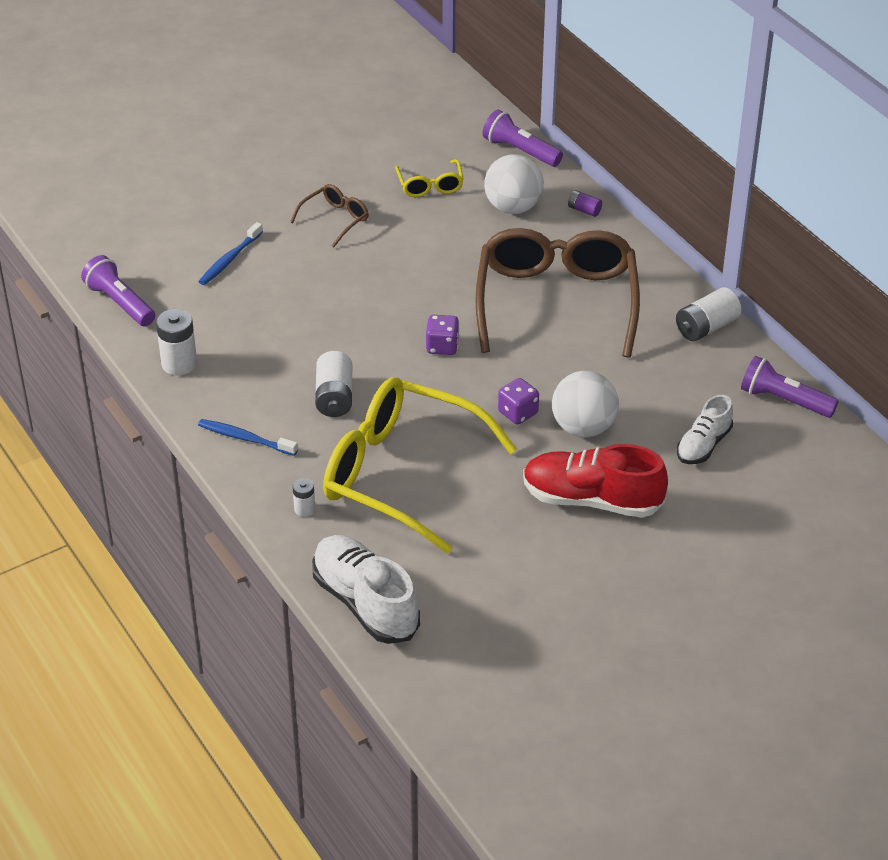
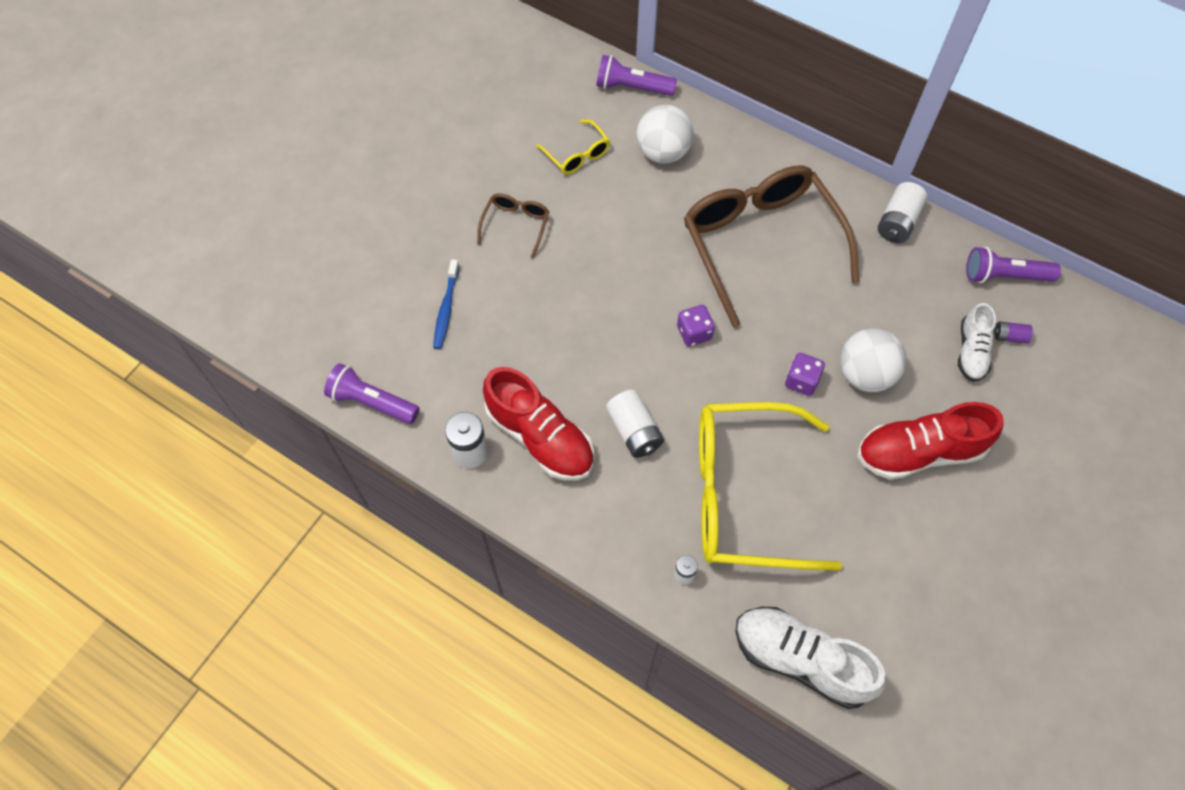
camera: 25 degrees left, 20 degrees up
(245, 438) = (582, 514): blue toothbrush -> none
(247, 374) = (540, 437): none -> red shoe
(584, 210) = (724, 133): purple battery -> purple battery (1009, 337)

